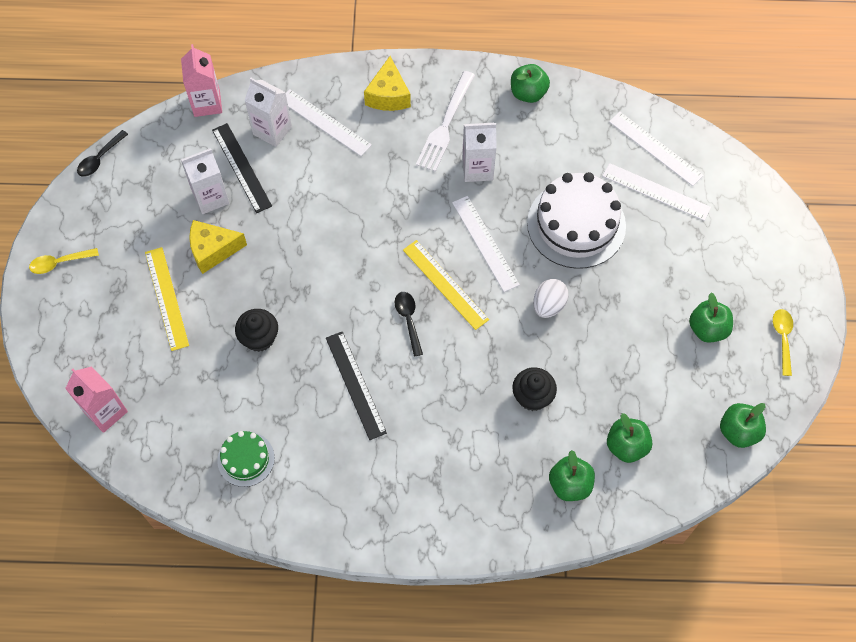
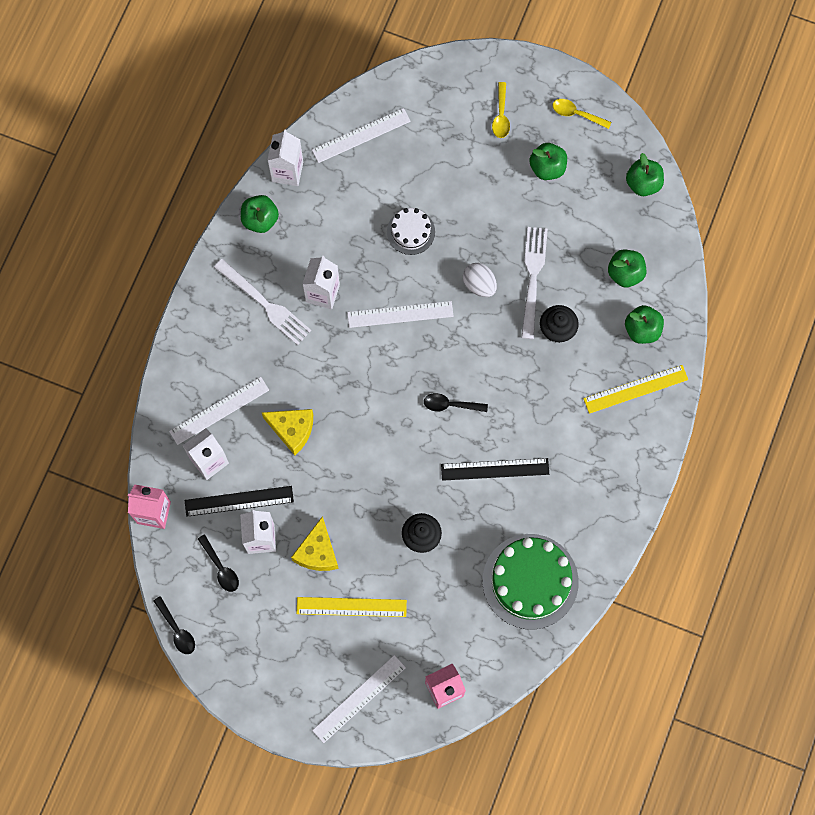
camera: 70 degrees left, 10 degrees up
(59, 263) = (278, 695): yellow spoon -> yellow spoon (501, 115)
(171, 174) = (221, 568): none -> black spoon
(246, 459) = (530, 581): green cake -> green cake, size x1.89
(388, 95) = (212, 343): yellow cheese -> yellow cheese (292, 430)
(445, 284) = (427, 362): yellow ruler -> yellow ruler (635, 389)
(576, 224) = (411, 232): white cake -> white cake, size x0.53
(580, 354) = (532, 277): none -> white fork
(587, 99) = (287, 171): none -> white carton
(656, 192) = (404, 153): white ruler -> white ruler (359, 698)

